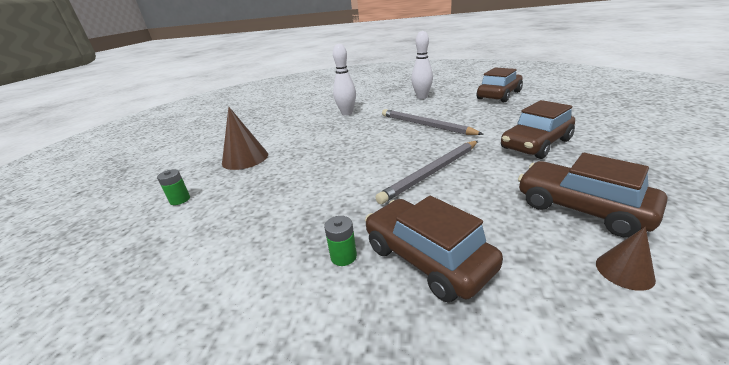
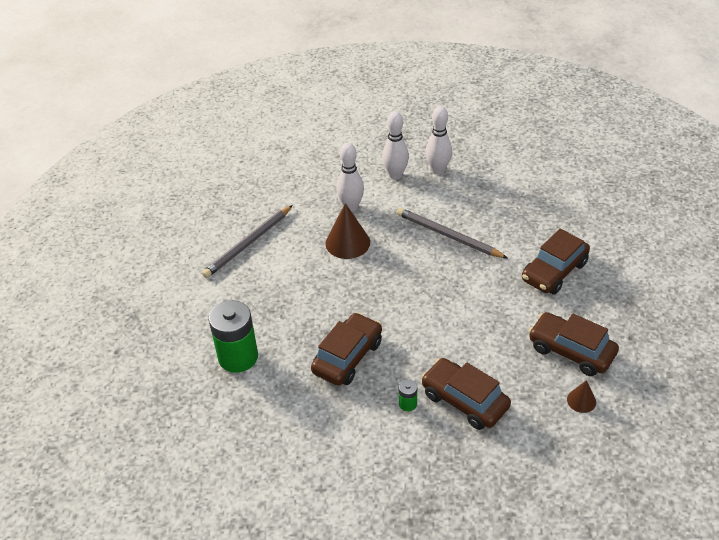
camera: 10 degrees left, 15 degrees up
(180, 200) = (238, 357): green battery -> green battery, size x2.31
(245, 158) = (267, 296): brown cone -> brown cone (347, 242)
(388, 100) = (395, 175): none -> white bowling pin
(432, 172) = (461, 314): grey pencil -> grey pencil (248, 244)
(499, 95) = (530, 171): brown car -> brown car (347, 357)

